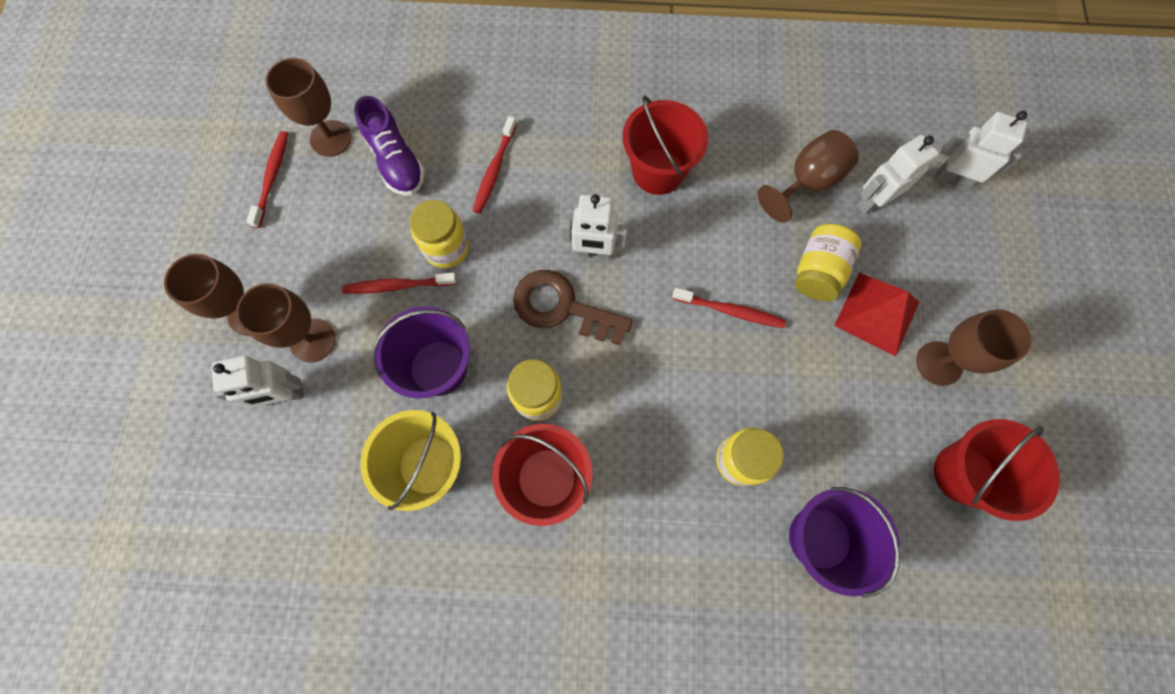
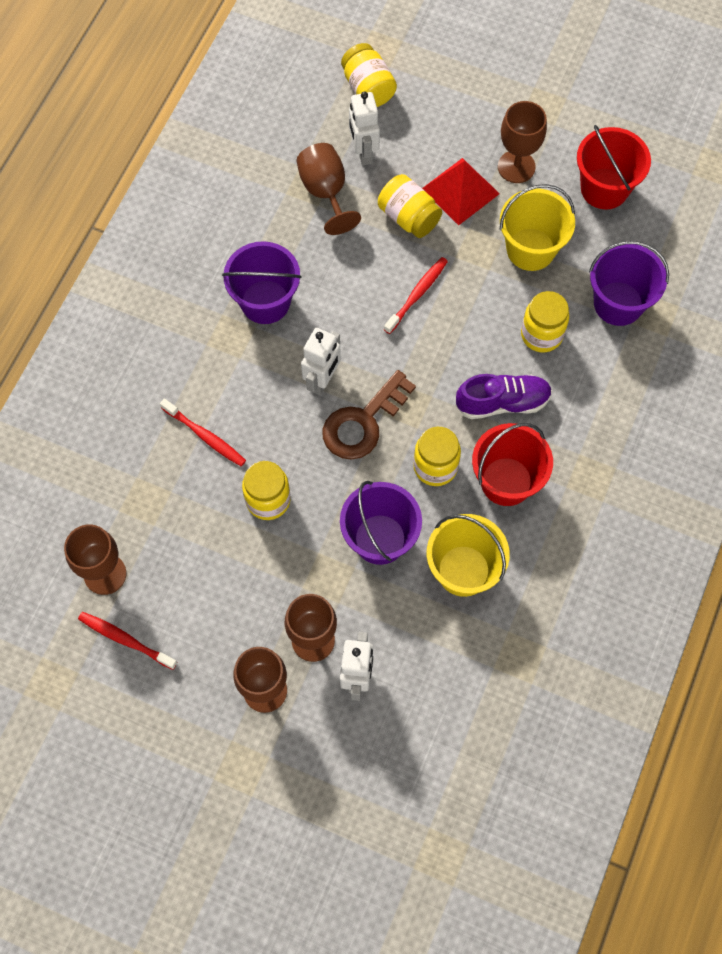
camera: 70 degrees left, 5 degrees down
(396, 161) = (157, 520): purple shoe -> purple shoe (502, 402)
(398, 286) = (288, 552): red toothbrush -> none
(658, 171) = (265, 302): red bucket -> purple bucket
(842, 413) = (530, 249): none -> yellow bucket
(951, 180) = (368, 88): white robot -> yellow jar

